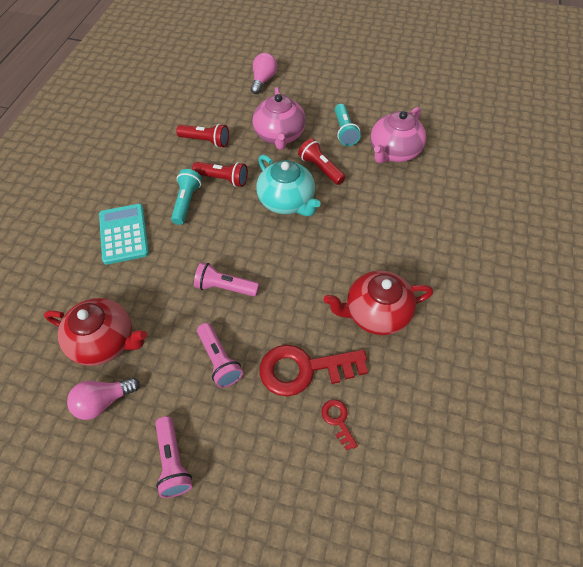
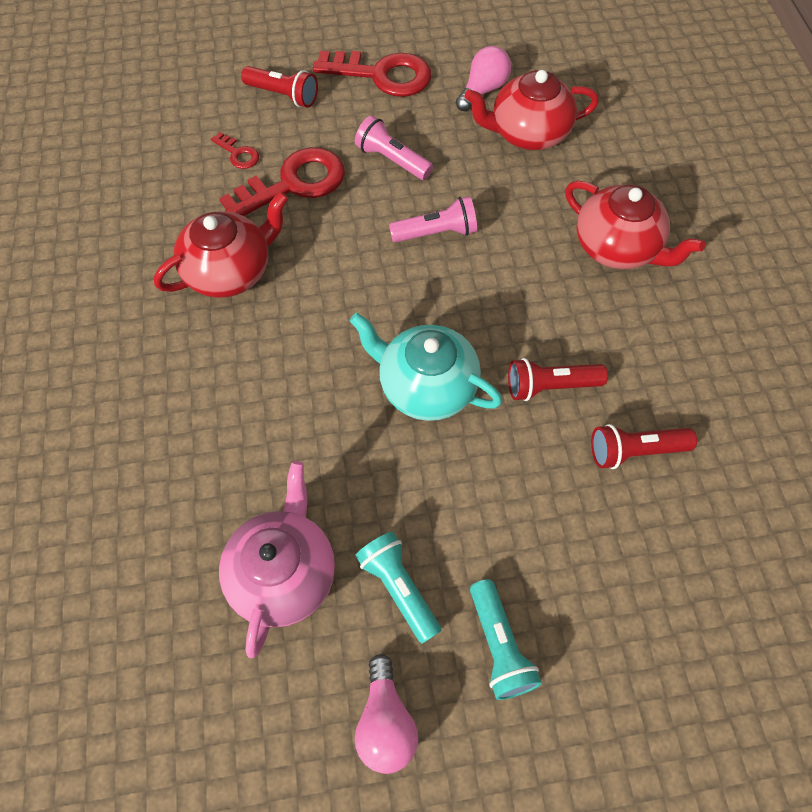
camera: 155 degrees right, 5 degrees up
(124, 234) = (617, 247): turquoise calculator -> red teapot
(173, 461) = (382, 75): pink flashlight -> red key
(186, 202) = (573, 325): turquoise flashlight -> turquoise flashlight (499, 646)
(263, 80) = (645, 673): pink light bulb -> pink light bulb (385, 722)
(279, 135) = (516, 522): pink teapot -> none
(320, 168) = (403, 475): red flashlight -> red flashlight (283, 95)

